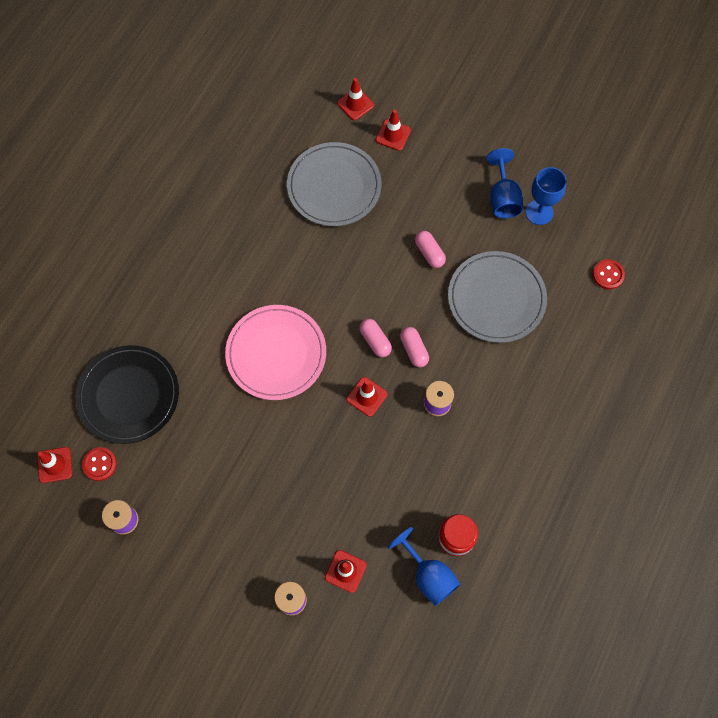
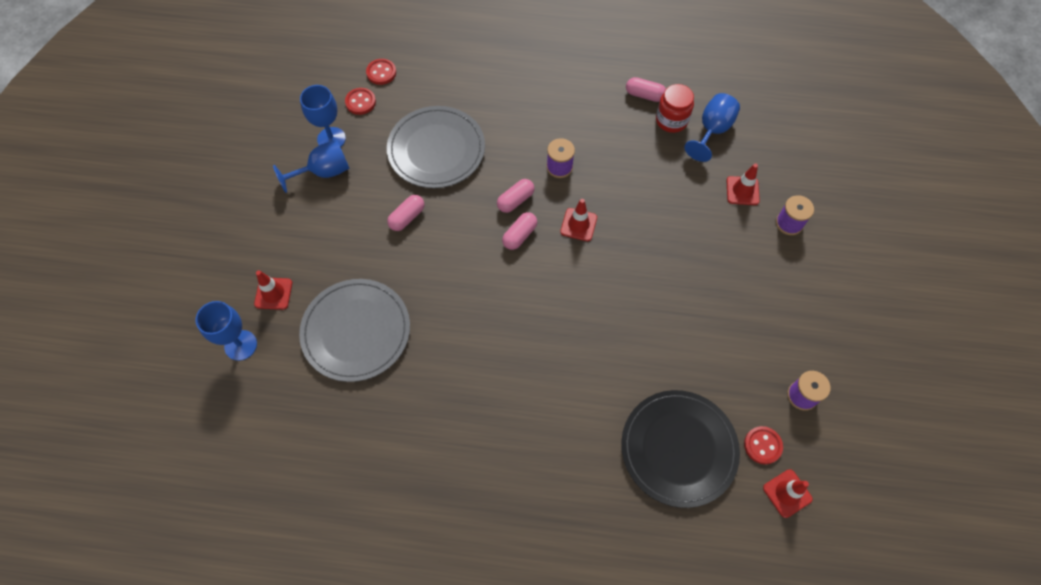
camera: 110 degrees left, 5 degrees down
(276, 353) = (570, 319): pink plate -> none
(355, 104) = (241, 345): red traffic cone -> blue goblet
(498, 524) = (644, 95): none -> pink capsule
(575, 247) = (360, 102): none -> red button

